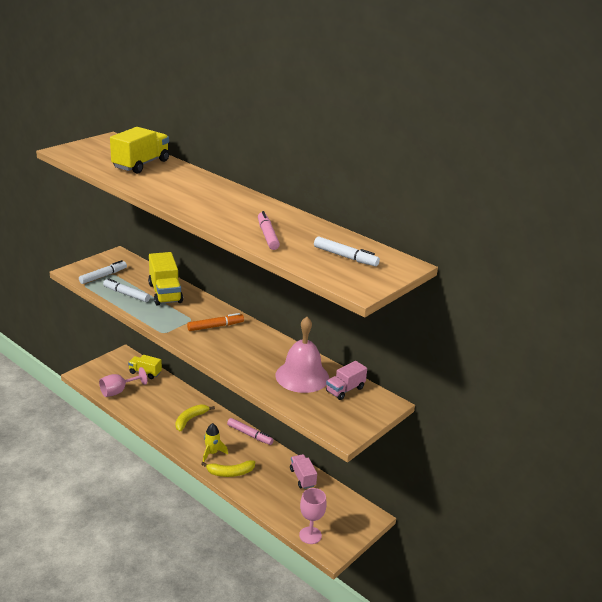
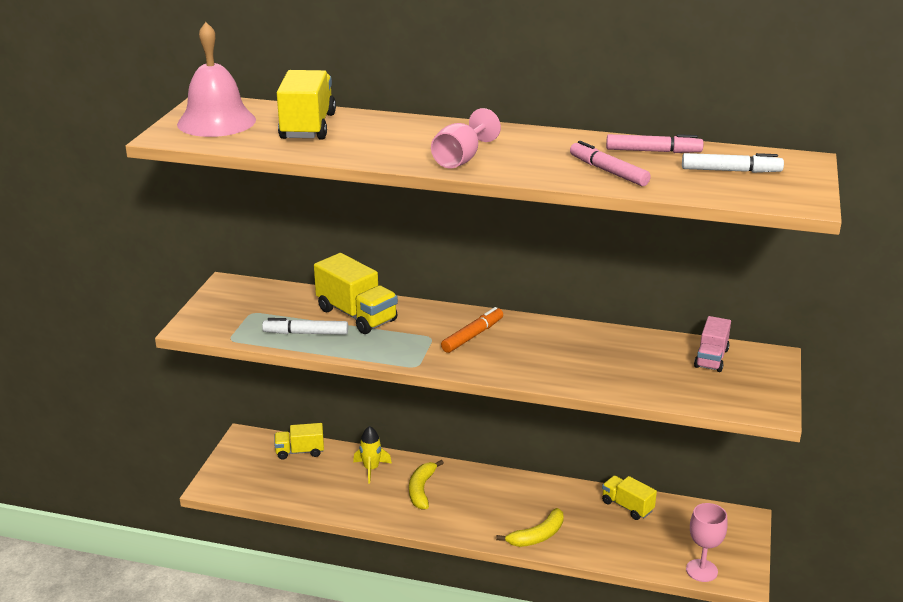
camera: 25 degrees left, 0 degrees up
(103, 276) = (243, 319): white marker -> none
(118, 391) = (287, 490): pink goblet -> pink goblet (461, 159)
(212, 453) = (491, 521): yellow rocket -> yellow rocket (371, 469)
(250, 435) = (514, 479): pink marker -> pink marker (653, 151)
(302, 376) = (646, 360): pink bell -> pink bell (216, 122)
(302, 478) = (627, 506): pink truck -> yellow truck

